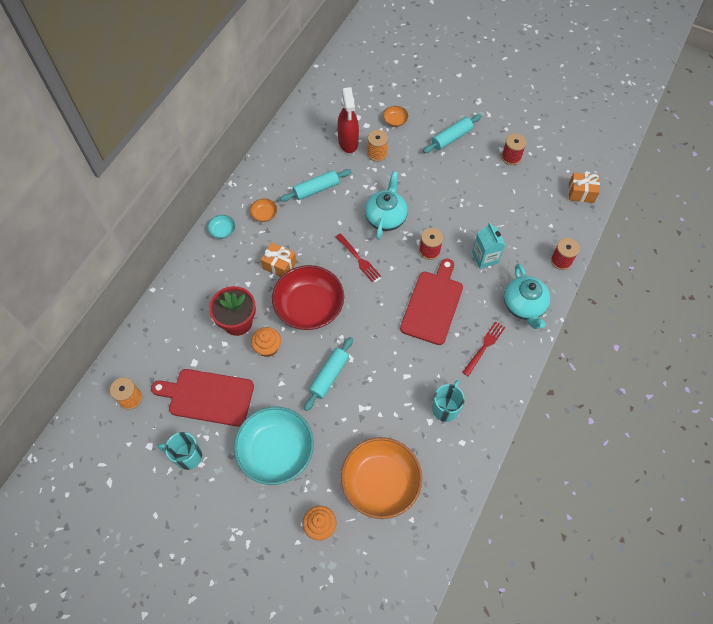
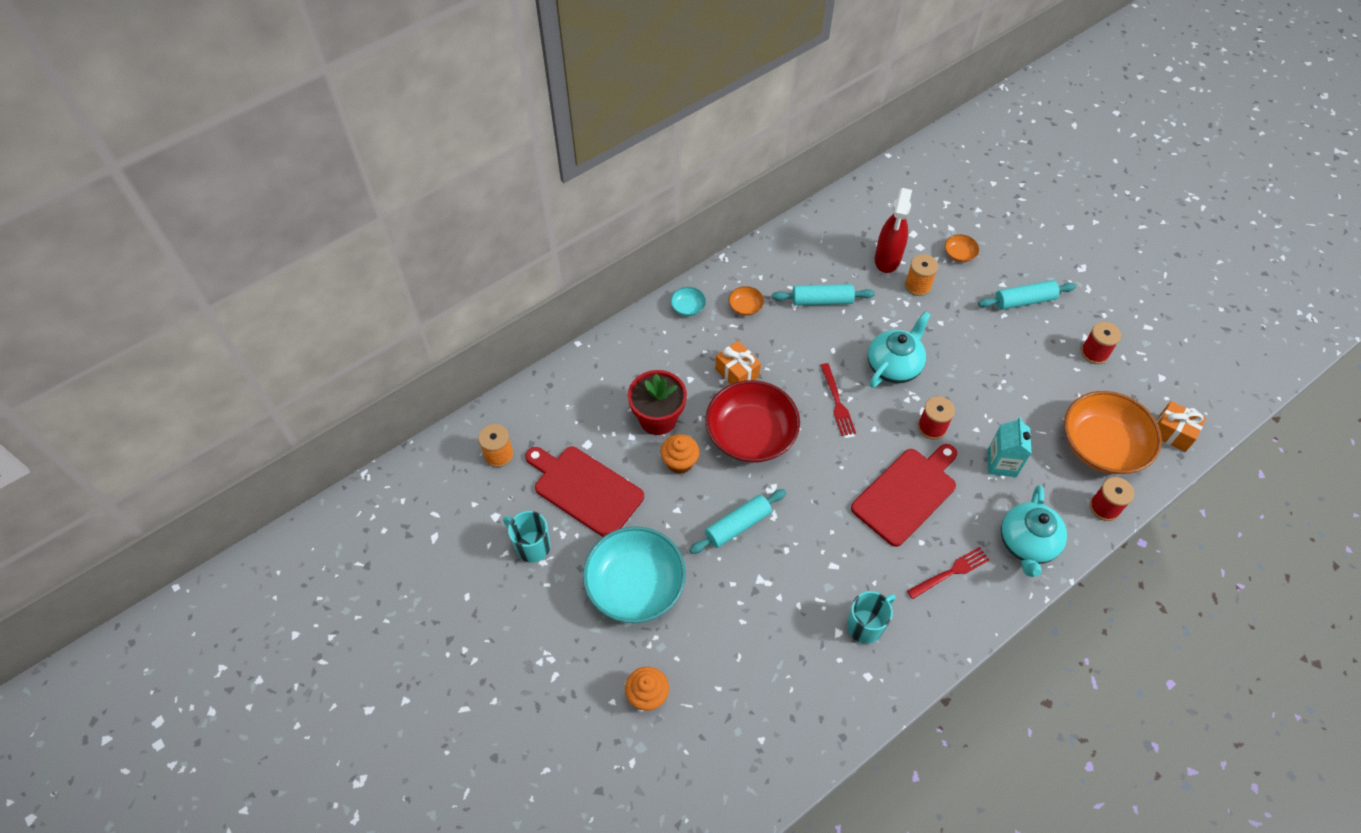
camera: 25 degrees right, 5 degrees down
(380, 482) = (743, 678): orange bowl -> orange bowl (1102, 445)

